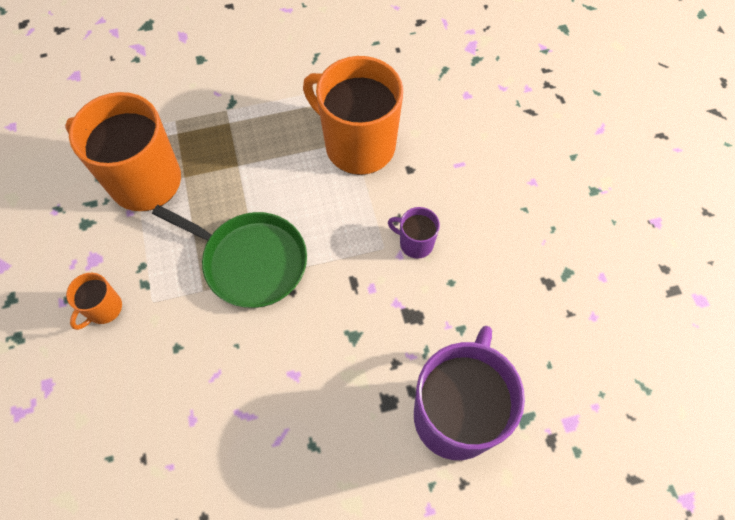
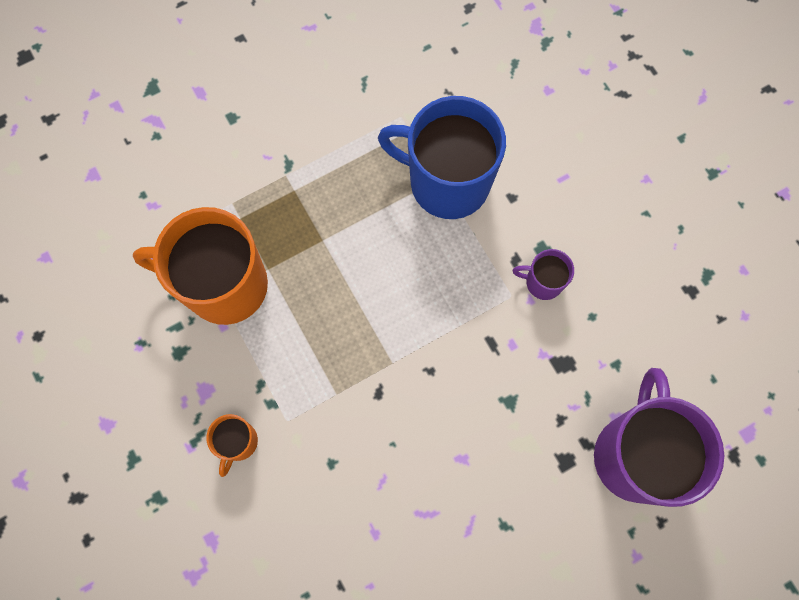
camera: 15 degrees left, 10 degrees up
(250, 261) = (375, 348): green pan -> none
(358, 145) = (447, 182): orange mug -> blue mug

